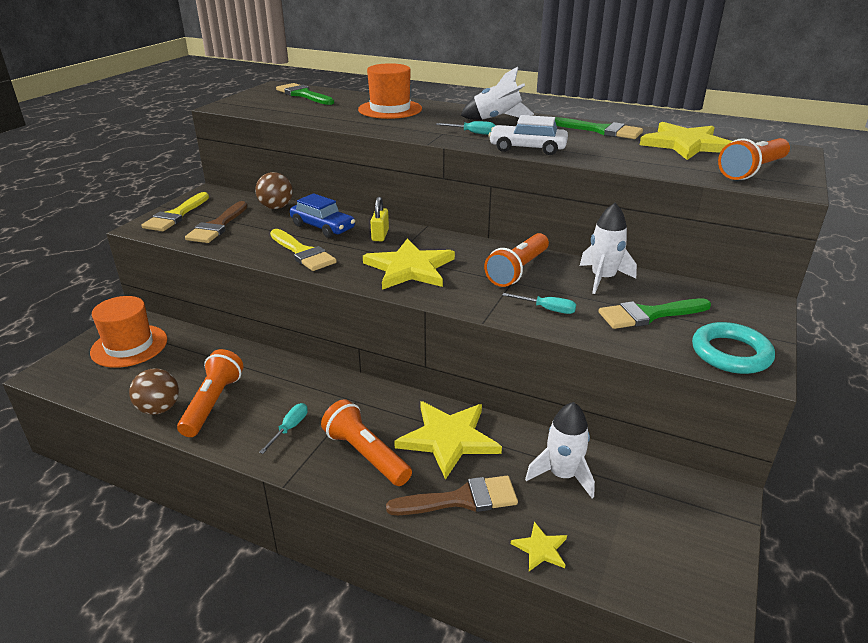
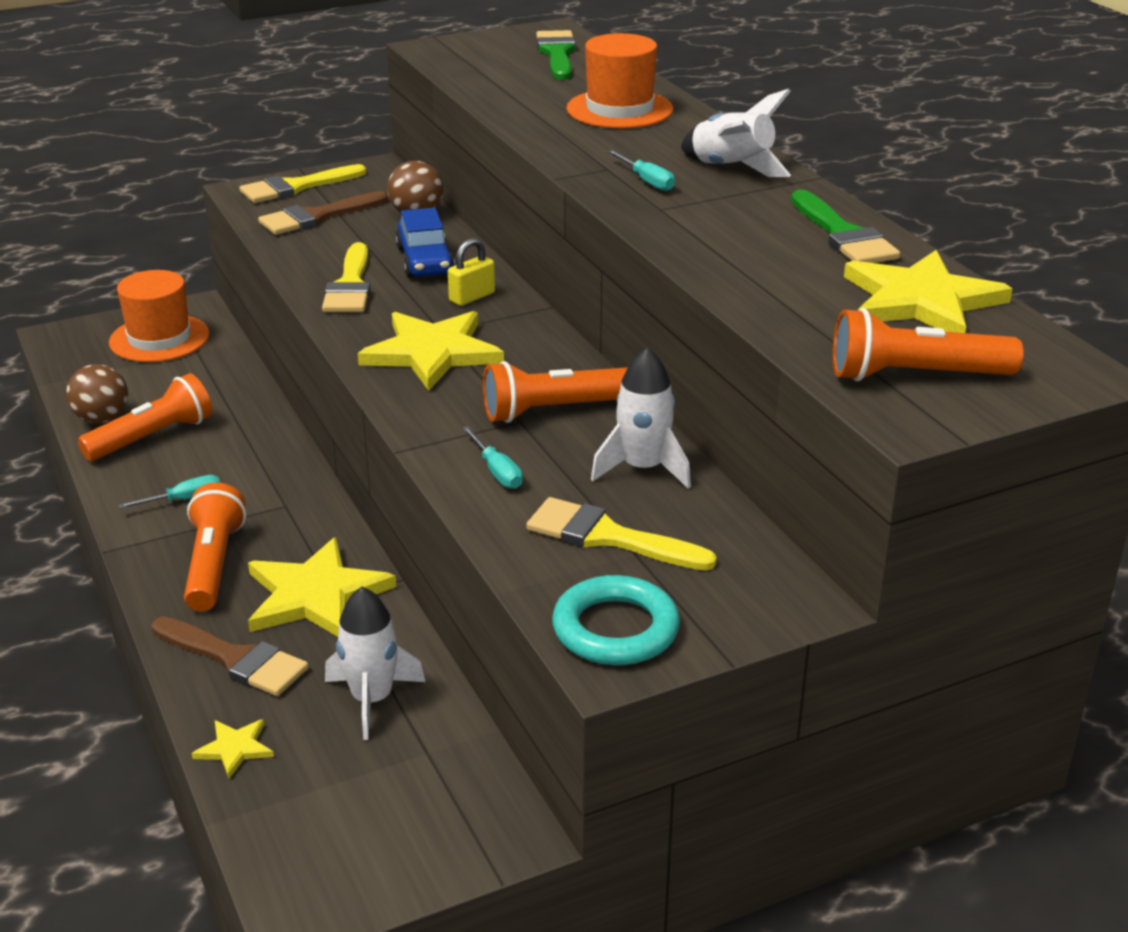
camera: 40 degrees right, 0 degrees up
(527, 148) = (666, 228): white car -> none
(648, 315) = (608, 537): green brush -> yellow brush

